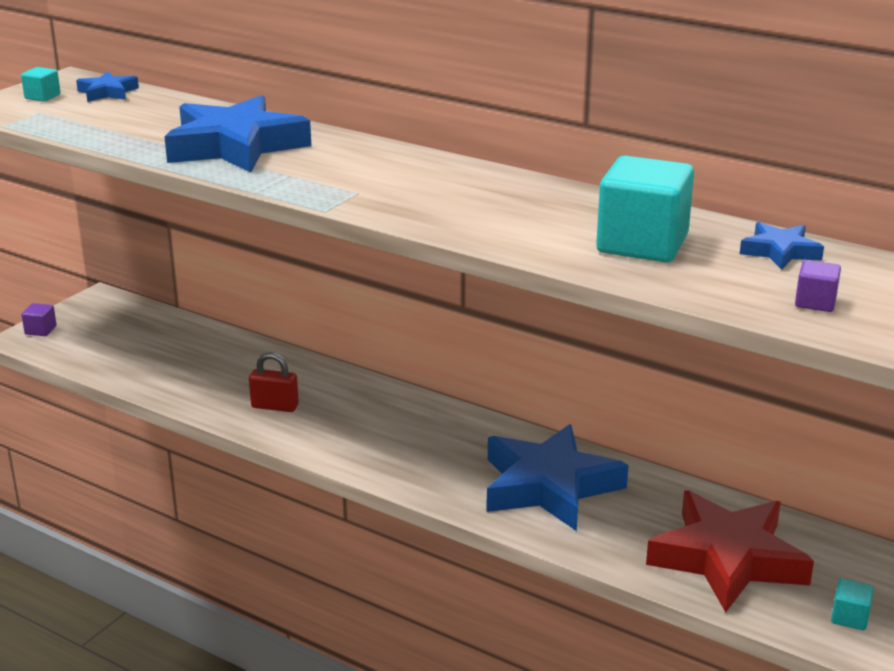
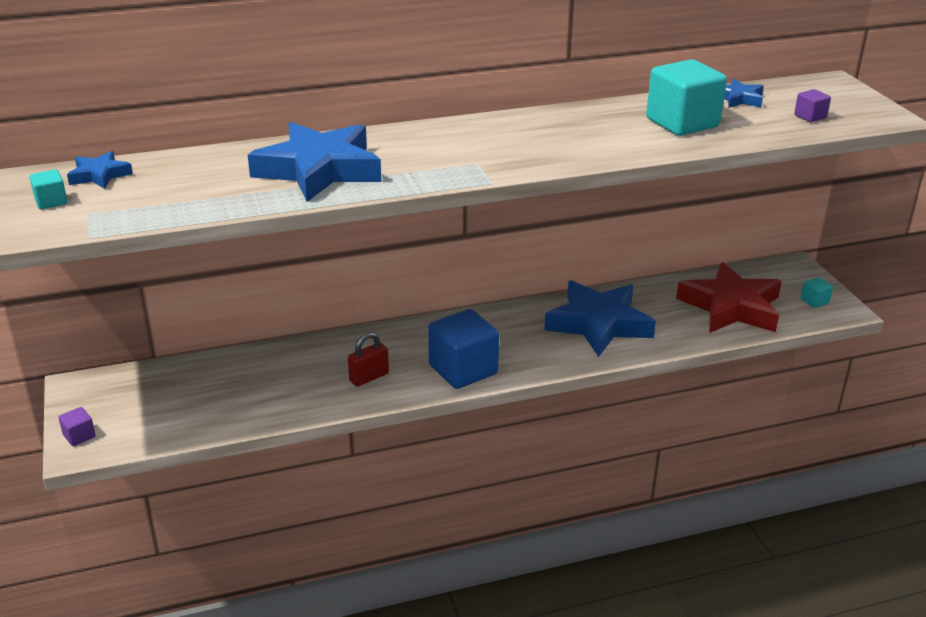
camera: 50 degrees left, 5 degrees up
(352, 446) = (463, 369): none -> blue cube

